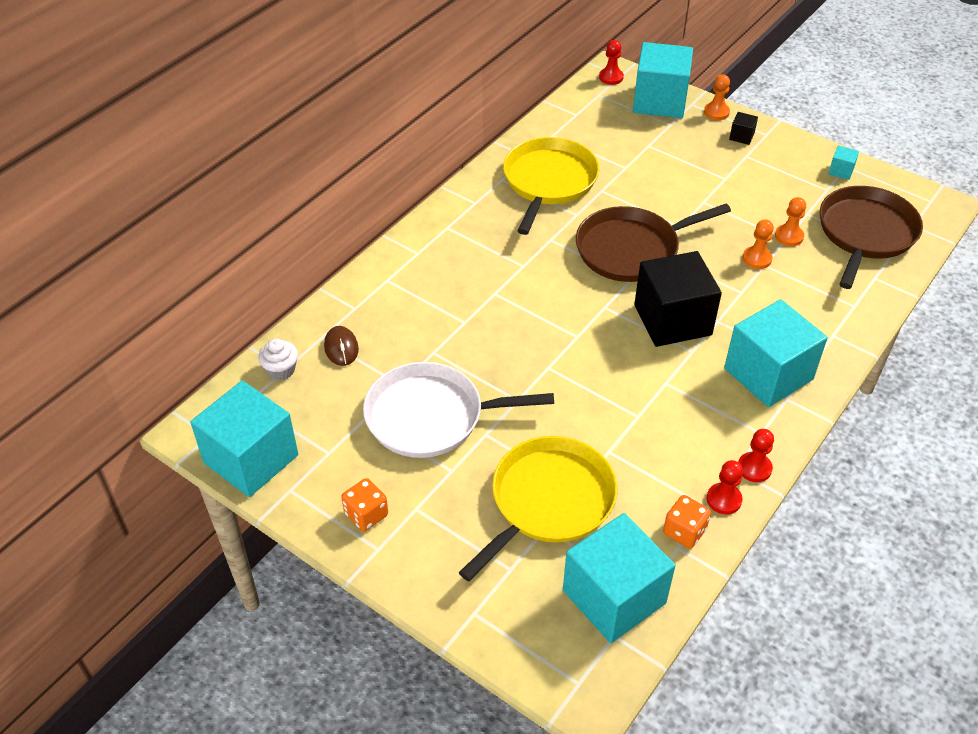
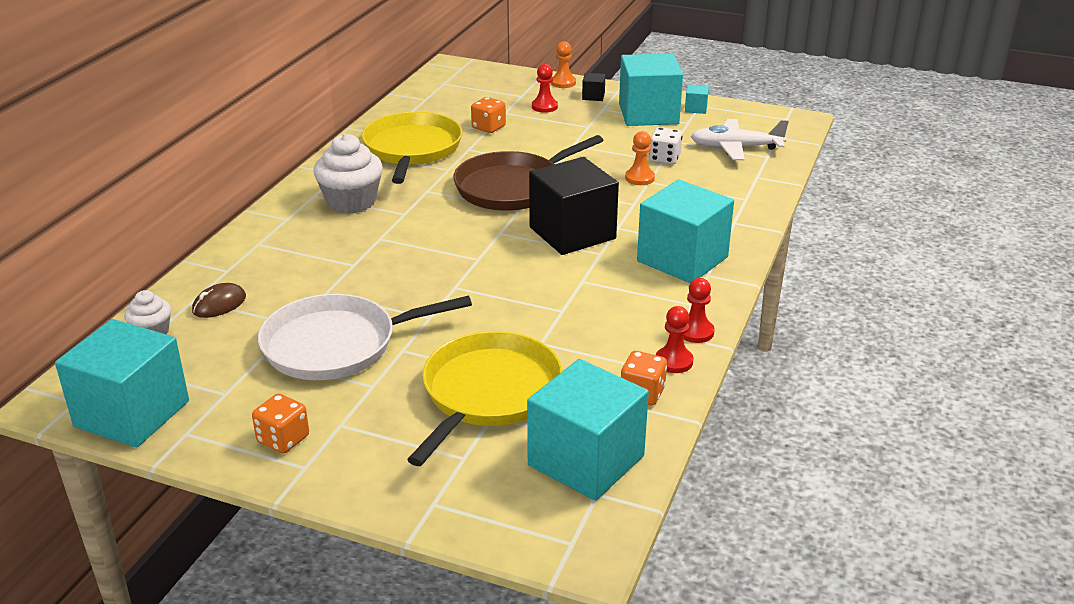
camera: 15 degrees left, 15 degrees down
(341, 348) = (219, 304): brown mouse -> brown mouse turned 75 degrees clockwise
(478, 242) = (351, 202): none -> white cupcake
(611, 77) = (452, 70): red pawn -> red pawn (544, 107)
(628, 164) = (488, 127): none -> orange dice
(659, 101) = (505, 81): turquoise cube -> turquoise cube (648, 114)
(789, 236) = (664, 159): orange pawn -> white dice
(865, 233) = (735, 148): brown pan -> white plane

